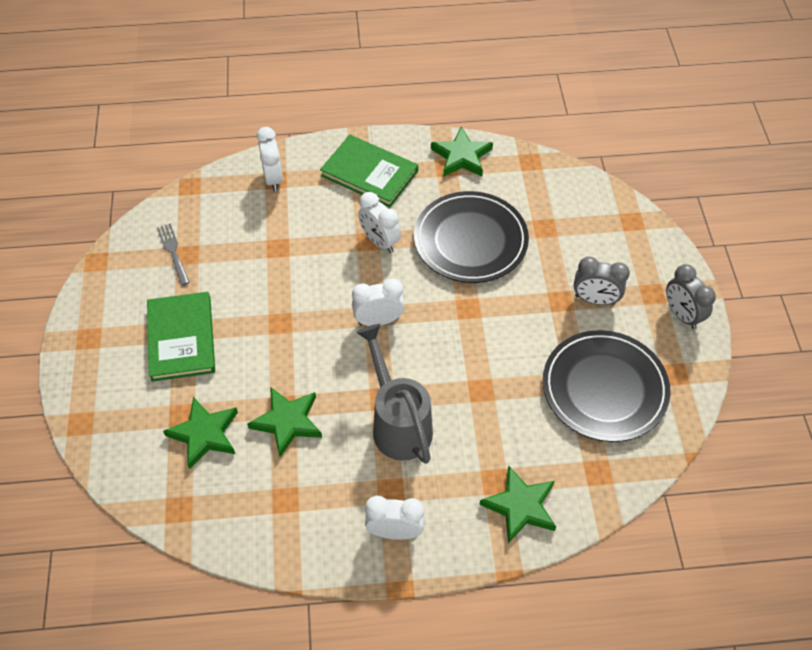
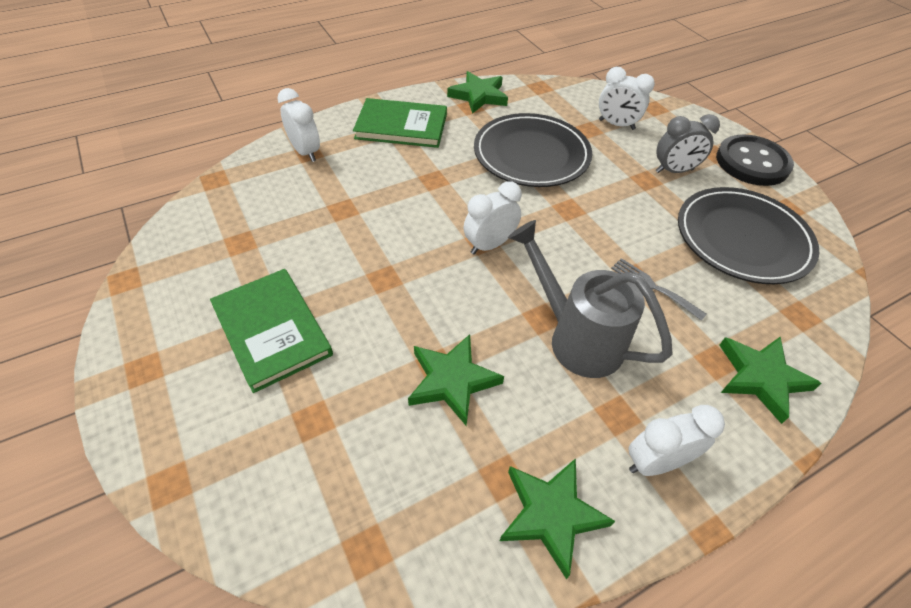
camera: 25 degrees left, 5 degrees down
(173, 252) = (222, 244): grey fork -> grey fork (653, 287)
(204, 434) = (355, 433): green star -> green star (551, 514)
(379, 241) = (446, 177): white clock -> white clock (616, 125)
(682, 315) = (752, 162): grey clock -> black button

